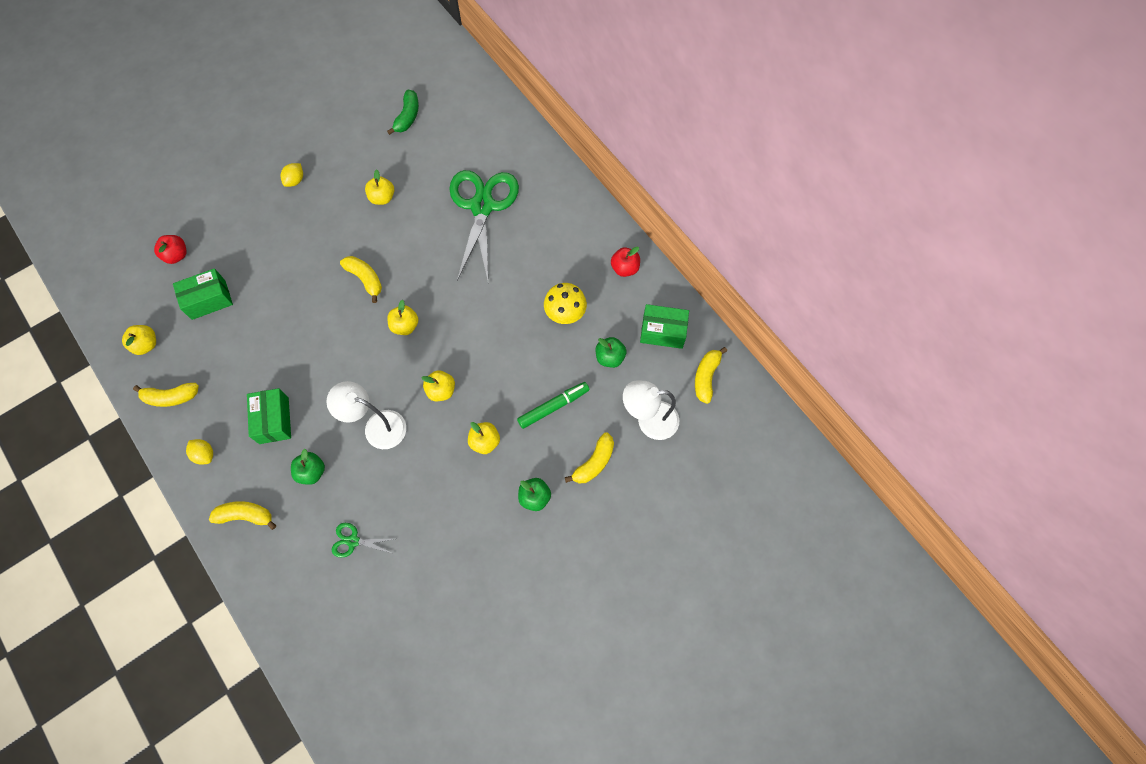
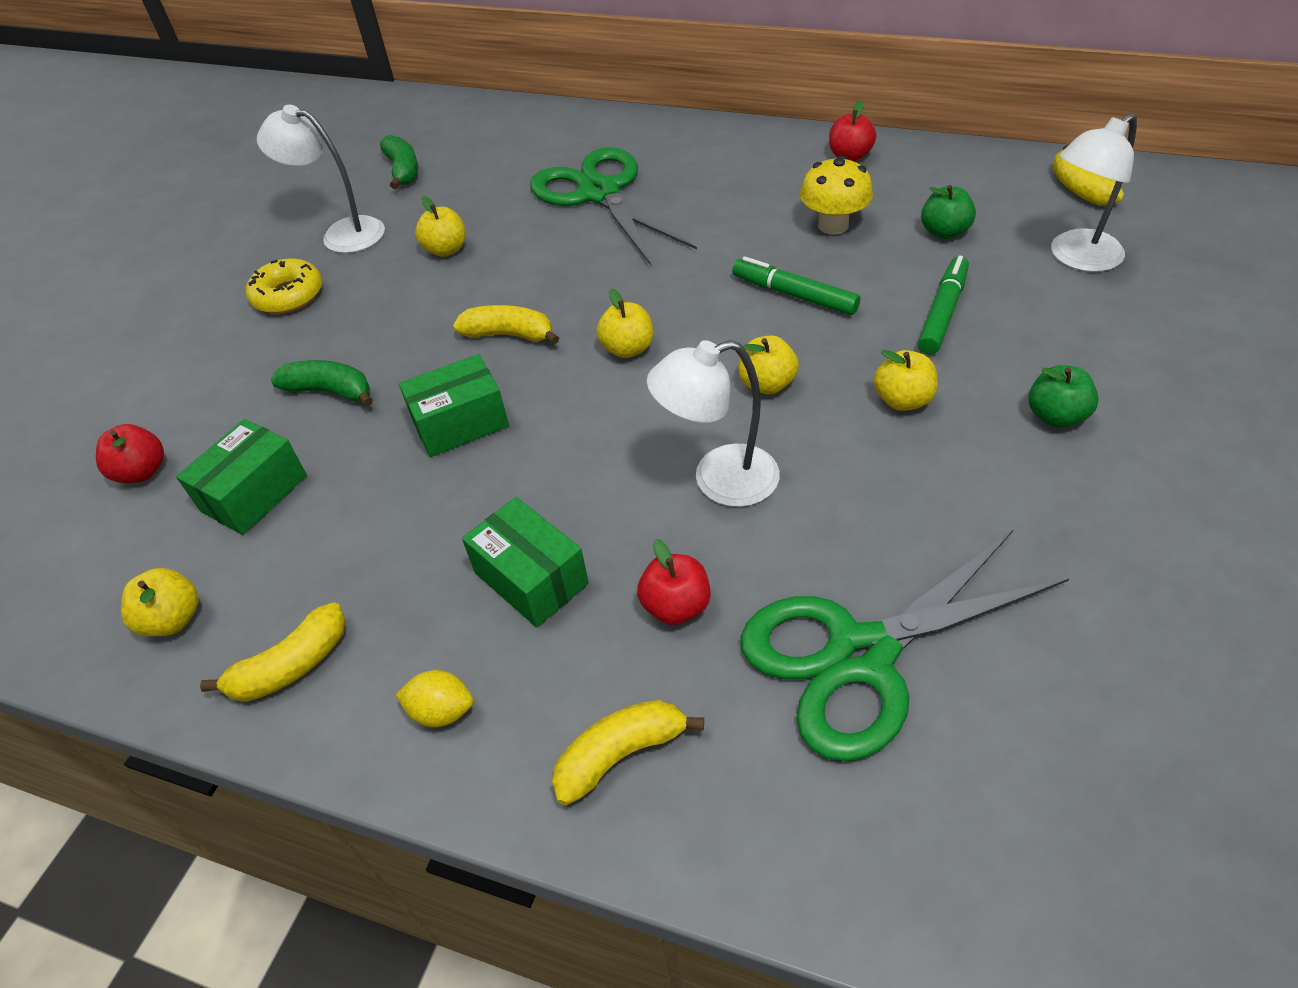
camera: 30 degrees left, 20 degrees down
(272, 260) = (330, 391): none -> green banana
(295, 180) = (288, 295): yellow lemon -> yellow donut
(311, 472) = (676, 606): green apple -> red apple
(346, 150) = (342, 234): none -> white lamp
(353, 541) = (861, 655): green scissors -> green scissors, size x2.35
(502, 346) = (794, 295): none -> green marker
(594, 463) = (1075, 334): yellow banana -> none
(662, 332) = (971, 180): green box -> green box (460, 423)

